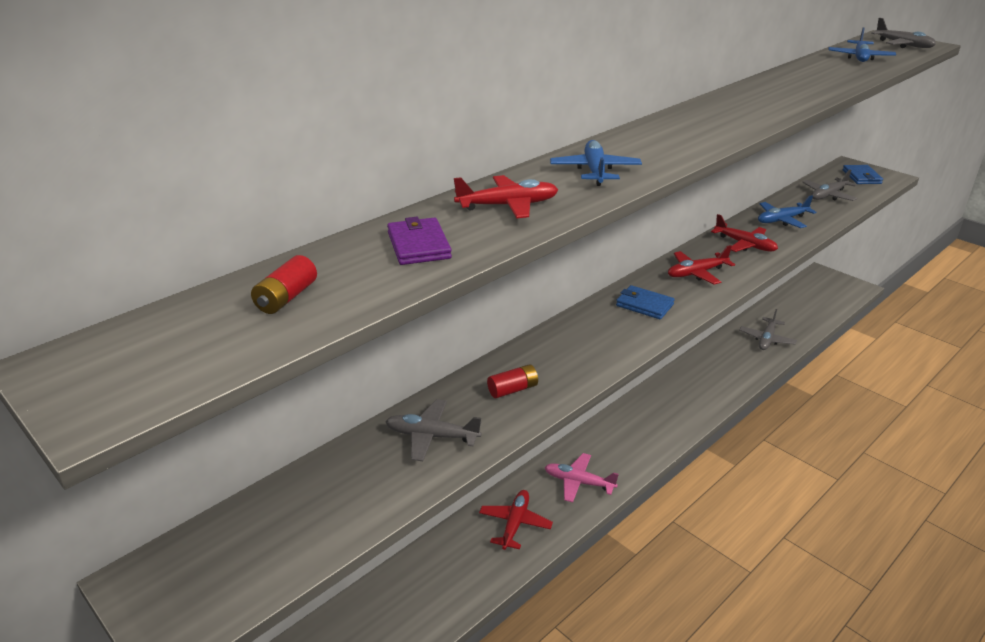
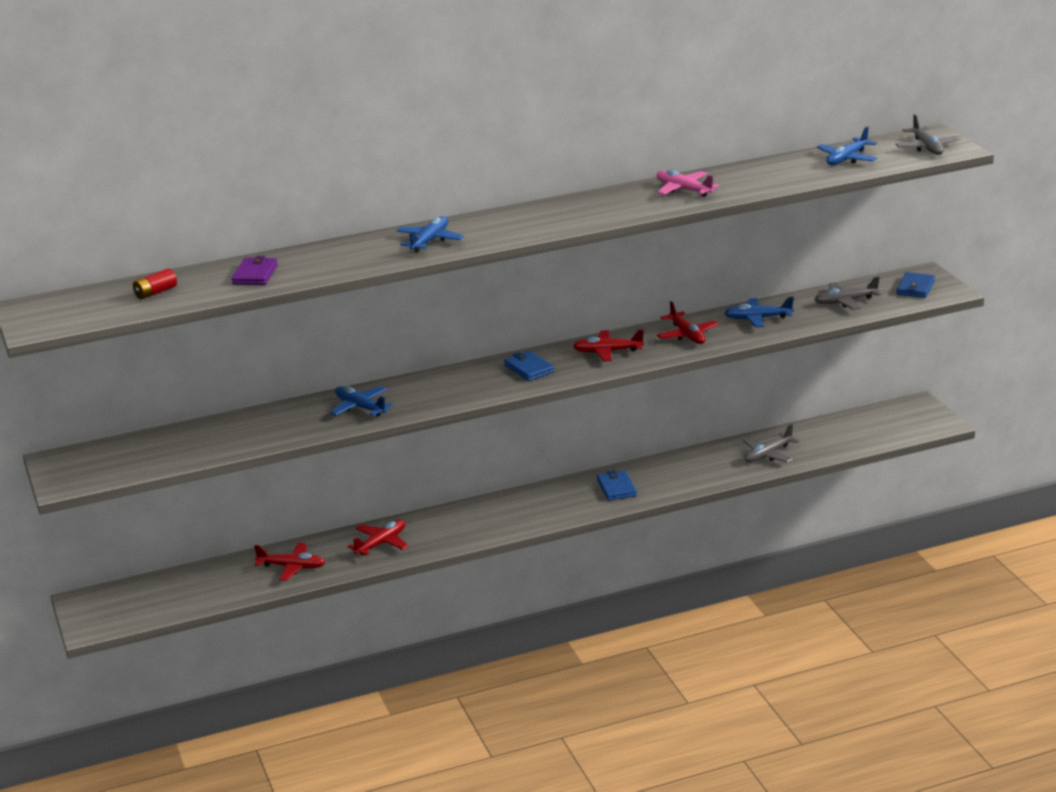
camera: 25 degrees right, 5 degrees down
(431, 436) = (277, 424): grey plane -> none
(508, 205) = (338, 257): red plane -> red plane (292, 567)
(513, 389) = (360, 407): red battery -> blue plane
(578, 482) = (459, 528): pink plane -> pink plane (683, 190)
(680, 400) = (616, 488): none -> blue wallet

